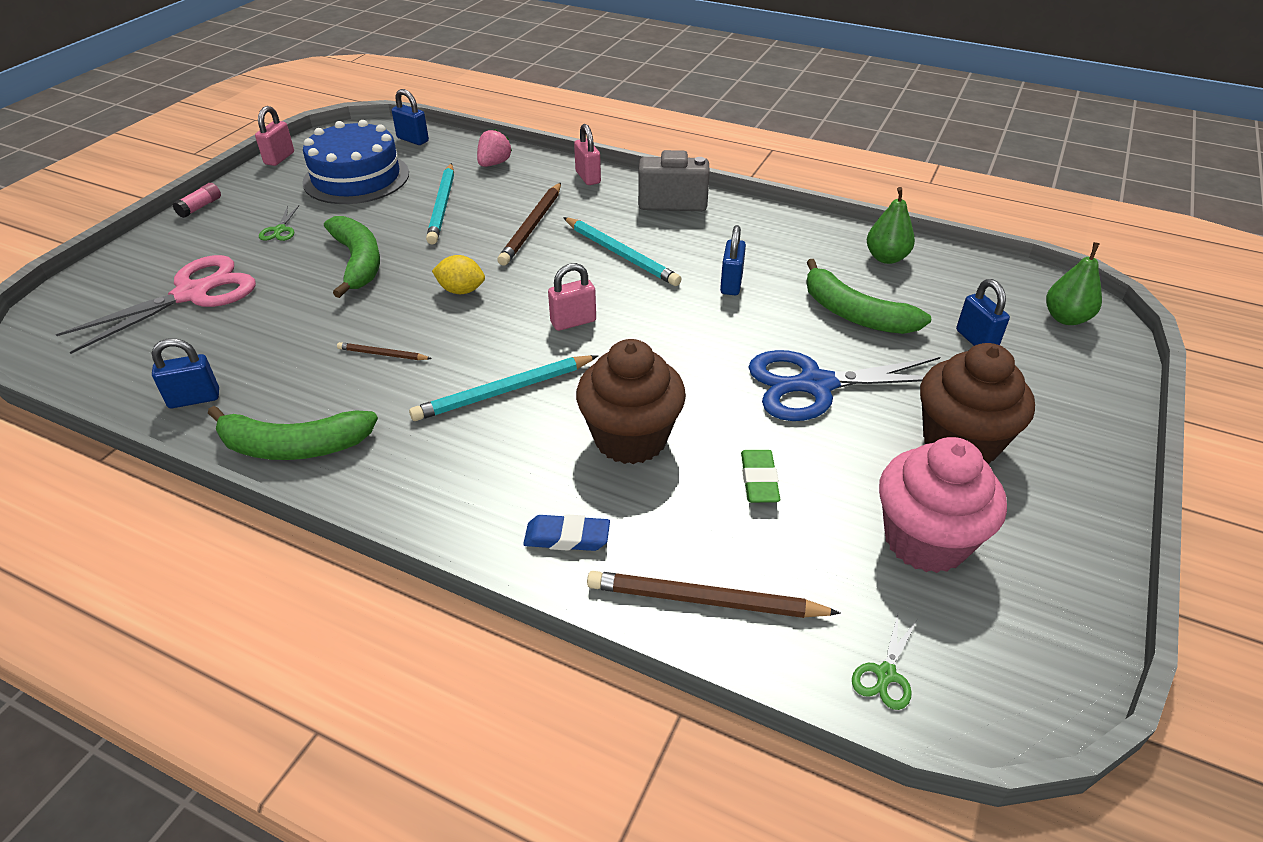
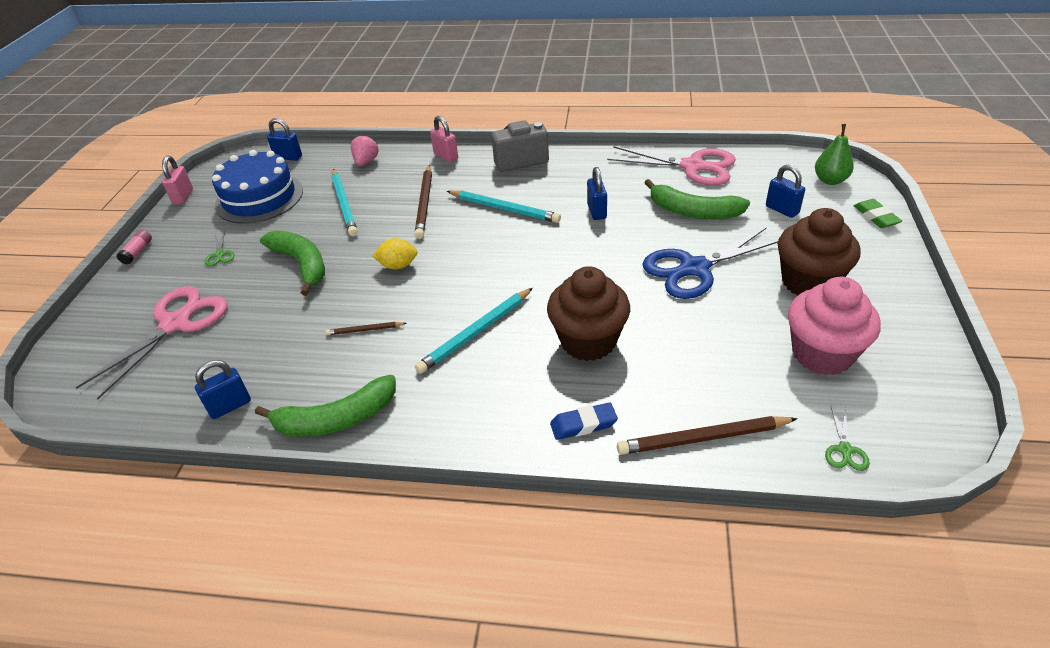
camera: 15 degrees left, 0 degrees up
(573, 322) = (498, 268): pink padlock -> none
(759, 480) = (693, 345): green eraser -> green eraser (875, 217)
(886, 258) = (692, 166): green pear -> pink scissors

